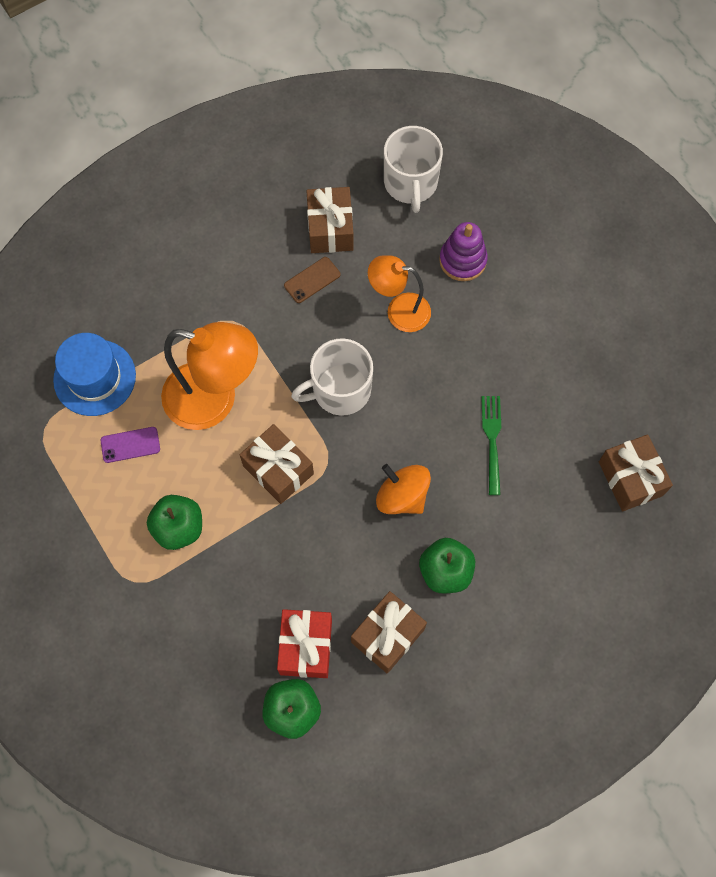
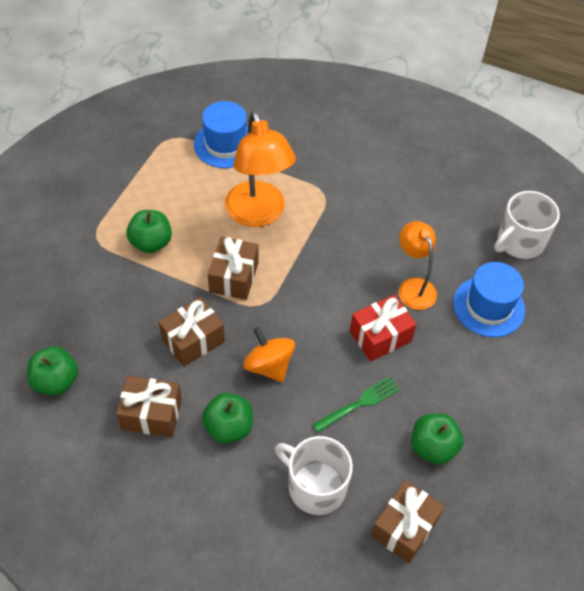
camera: 55 degrees right, 15 degrees down
(130, 445) = (192, 186): purple phone -> none
(306, 647) = (110, 364): red gift -> red gift (380, 336)
(312, 280) = (392, 223): brown phone -> none
(330, 229) = (440, 213): brown gift -> brown gift (193, 340)
(340, 390) = (322, 283): white mug -> white mug (315, 486)
(402, 496) = (269, 366): orange spinning top -> orange spinning top turned 45 degrees counterclockwise
(462, 260) = (488, 306): purple stacking toy -> blue hat
(572, 406) = (433, 447): none -> green apple

